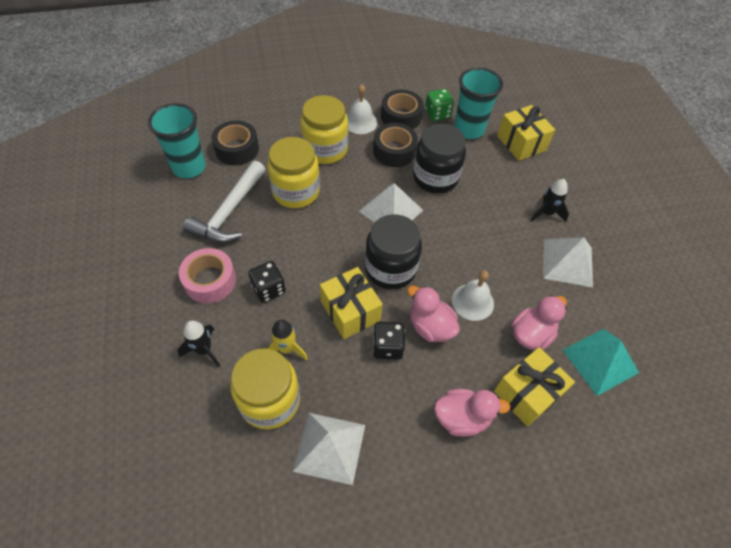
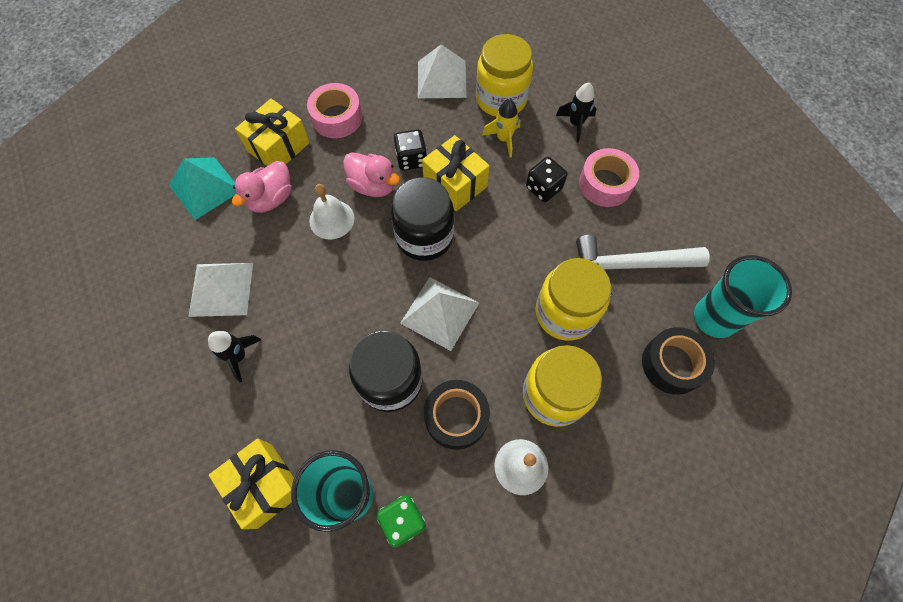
camera: 170 degrees right, 10 degrees up
(229, 212) = (629, 266): white hammer -> white hammer turned 105 degrees counterclockwise
(401, 117) = (461, 496): black tape -> none
(462, 418) = (337, 118): pink duck -> pink tape

